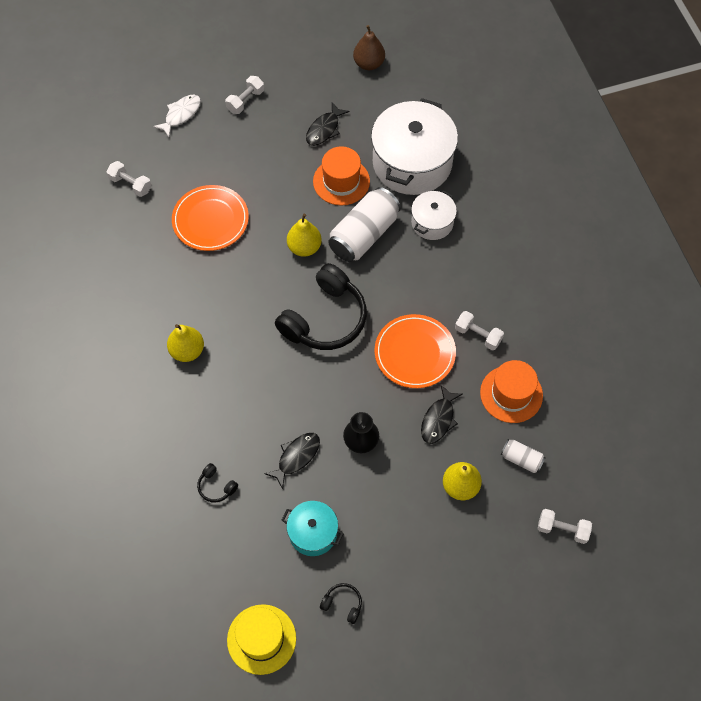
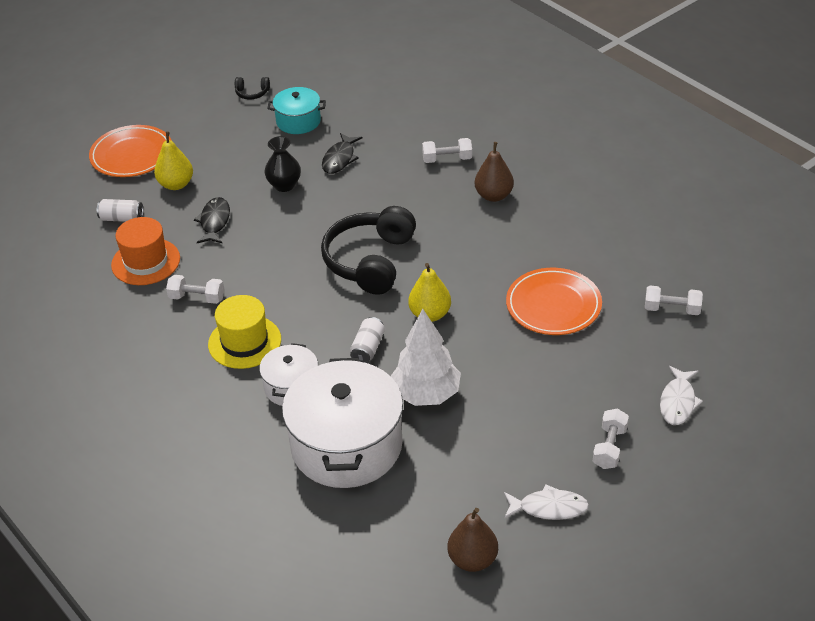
camera: 160 degrees right, 20 degrees down
(187, 351) = (494, 196): yellow pear -> brown pear
(216, 486) = (400, 122): black headphones -> none
(261, 639) = (308, 60): yellow hat -> yellow hat (244, 342)
(307, 77) = (549, 508): none -> white fish
(324, 129) = (483, 447): black fish -> none
(341, 181) = (426, 394): orange hat -> white tree
(364, 235) = (368, 348): white can -> white can, size x0.49
(414, 353) = (260, 263): orange plate -> orange plate (132, 155)
(562, 529) = (70, 185): white dumbbell -> white dumbbell (447, 159)

